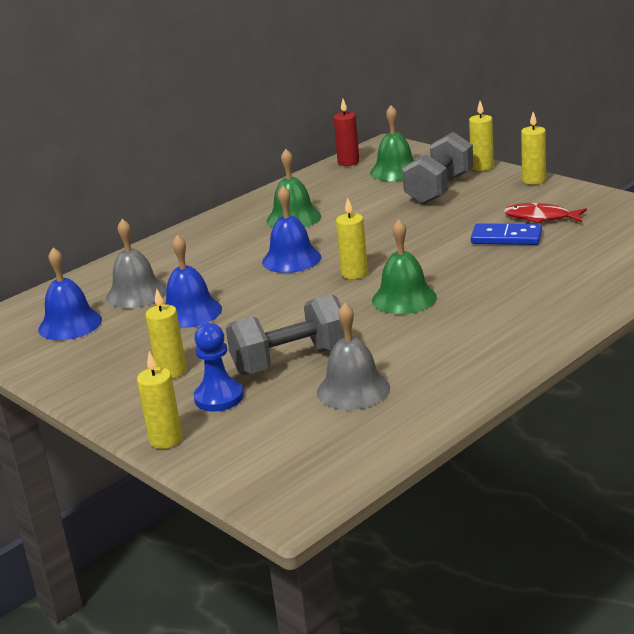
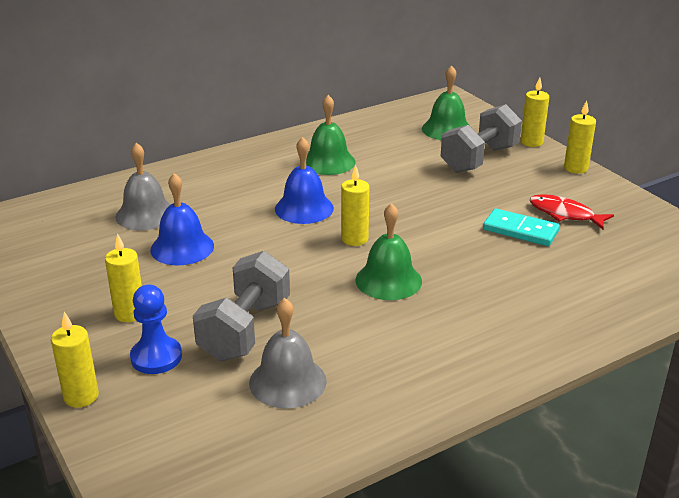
camera: 10 degrees right, 5 degrees up
(70, 324) = (70, 235): blue bell -> none
(291, 361) = (245, 330): grey dumbbell -> grey dumbbell turned 60 degrees counterclockwise
(348, 162) = (407, 110): red candle -> none
(506, 238) = (520, 230): blue domino -> turquoise domino

